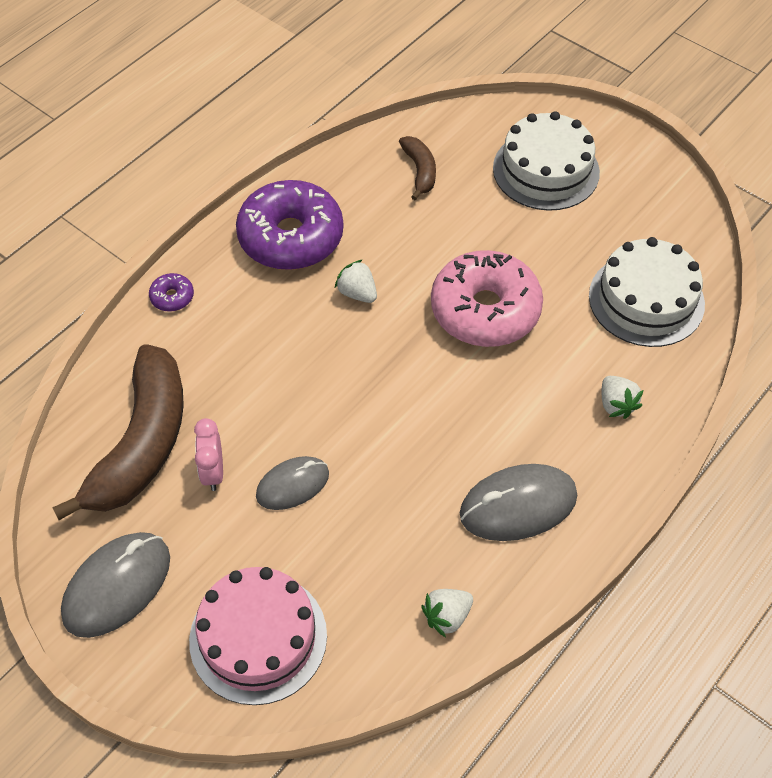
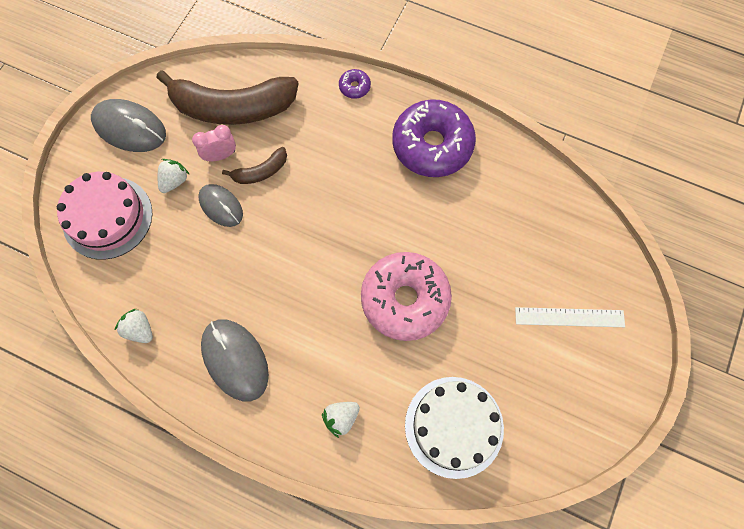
camera: 75 degrees right, 15 degrees up
(357, 293) = (394, 204): white strawberry -> white strawberry (174, 181)
(420, 171) = (531, 218): brown banana -> brown banana (261, 172)
(546, 170) = (569, 317): white cake -> white ruler

